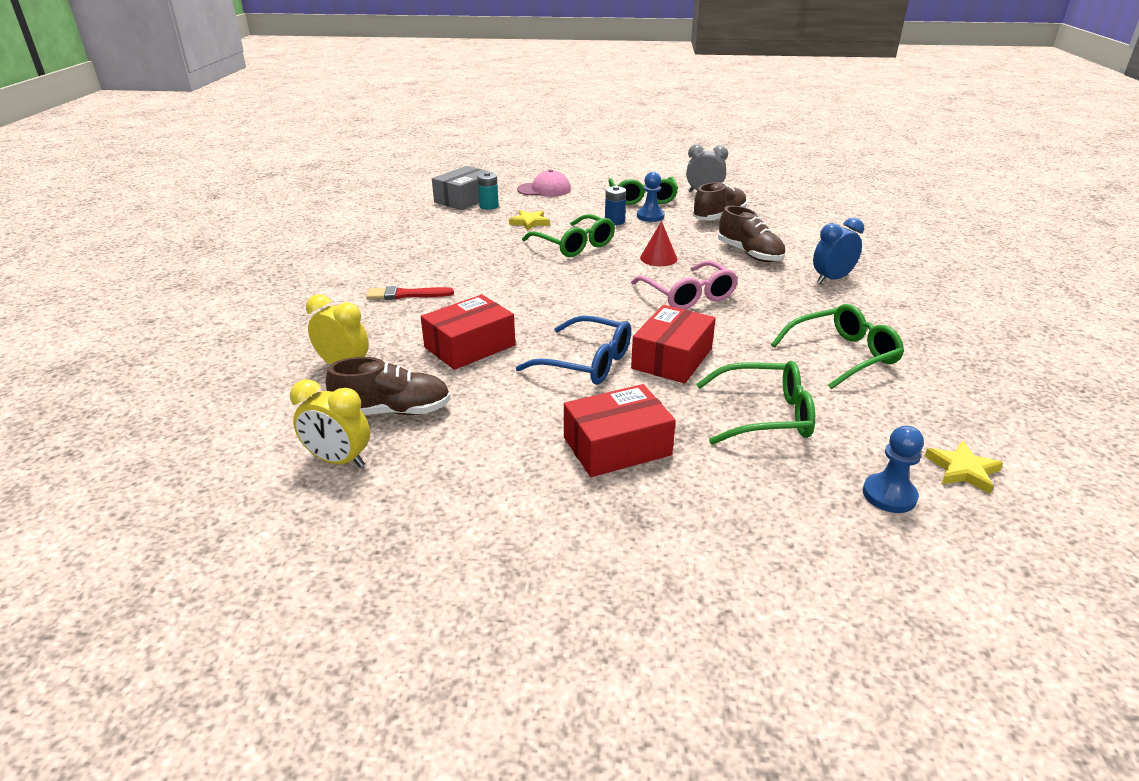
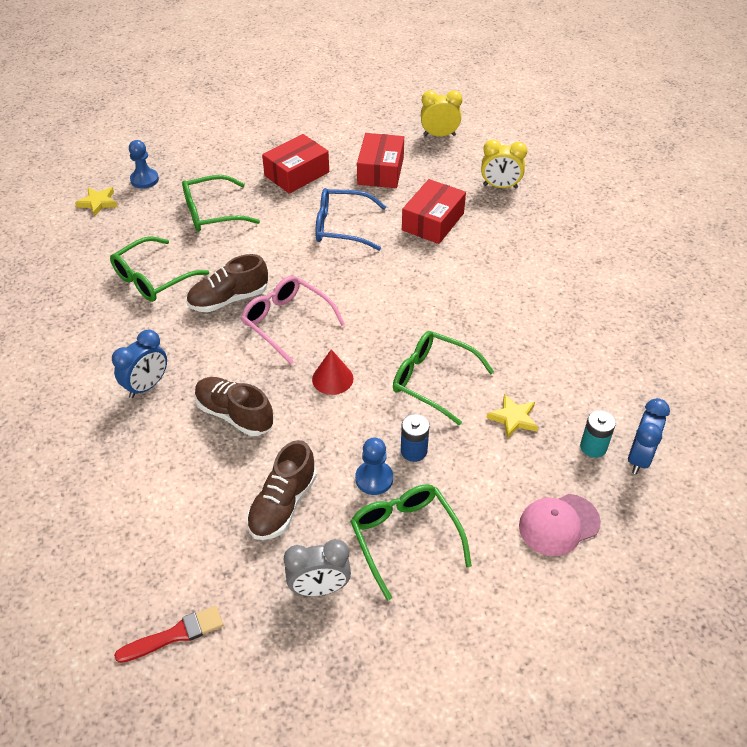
camera: 160 degrees right, 15 degrees up
(393, 411) = (438, 165): brown shoe -> brown shoe (229, 299)
(406, 295) = (530, 261): red brush -> red brush (175, 635)
(464, 199) = (639, 458): grey box -> blue clock
(672, 358) = (282, 245): red box -> red box (380, 171)

